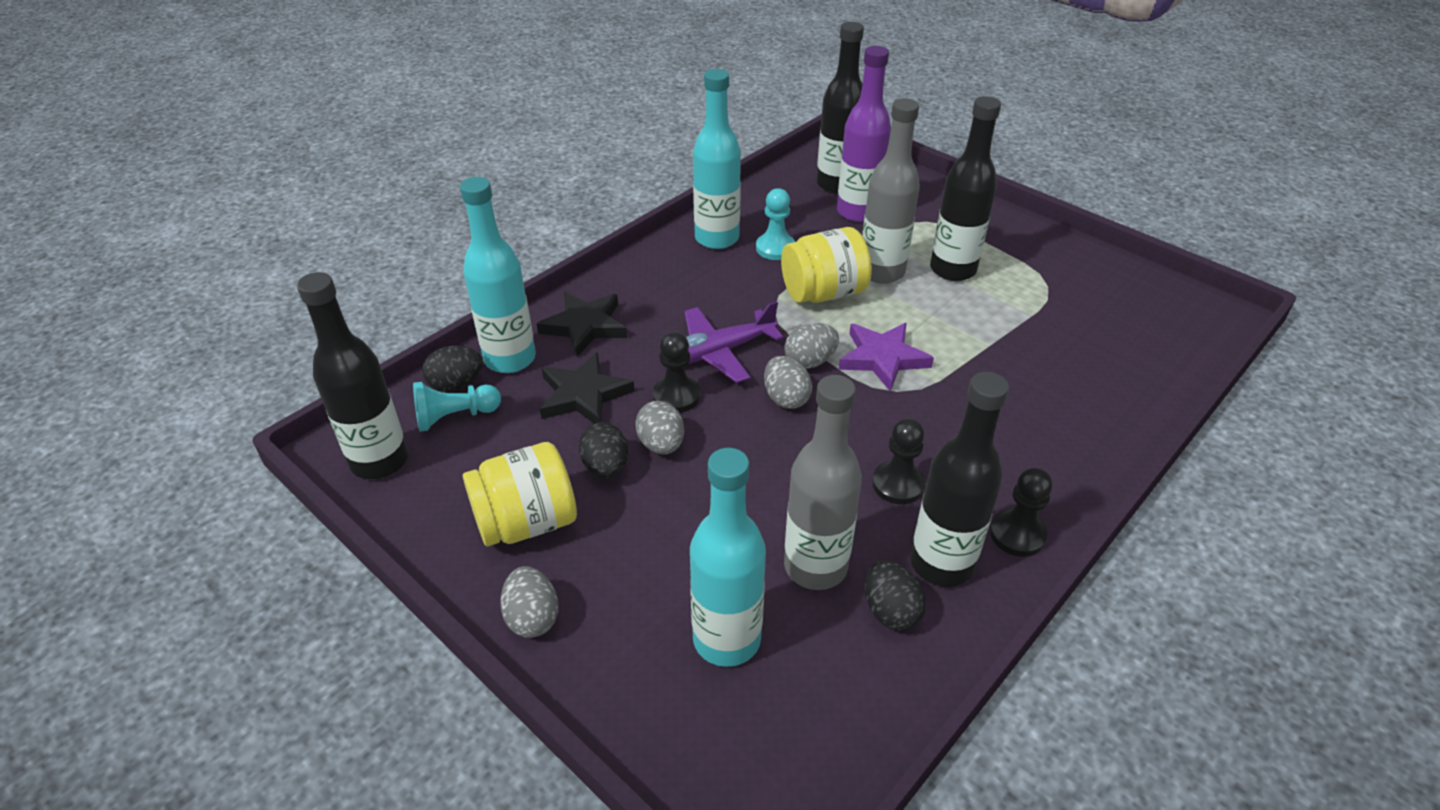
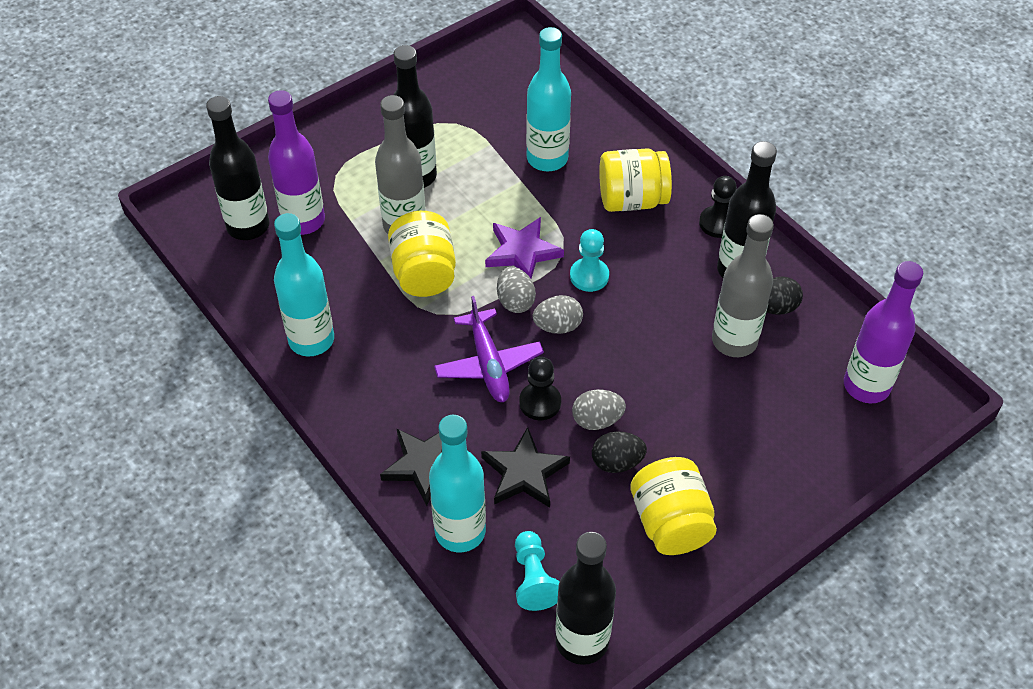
camera: 80 degrees left, 10 degrees up
(456, 384) = (488, 578): black egg -> none
(532, 617) = (764, 521): grey egg -> none
(726, 639) = (791, 403): turquoise bottle -> turquoise bottle (547, 158)
(775, 248) = (343, 296): turquoise pawn -> turquoise pawn (589, 276)
(779, 738) = (866, 386): none -> purple bottle
(898, 484) = (663, 276): black pawn -> none
(1012, 443) = (632, 200): none -> yellow jar

